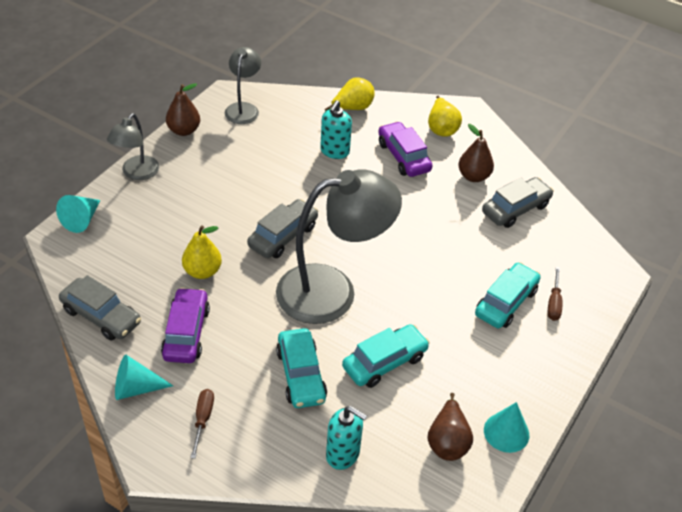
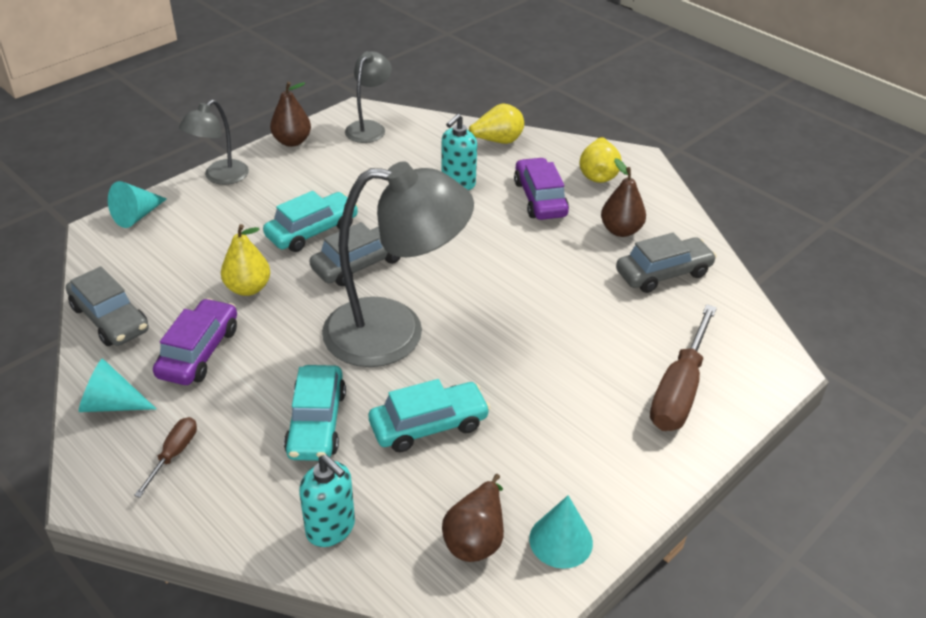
camera: 15 degrees right, 5 degrees down
(506, 302) = (614, 379): turquoise car -> turquoise car (312, 231)
(554, 303) = (679, 390): brown screwdriver -> brown screwdriver, size x1.97

